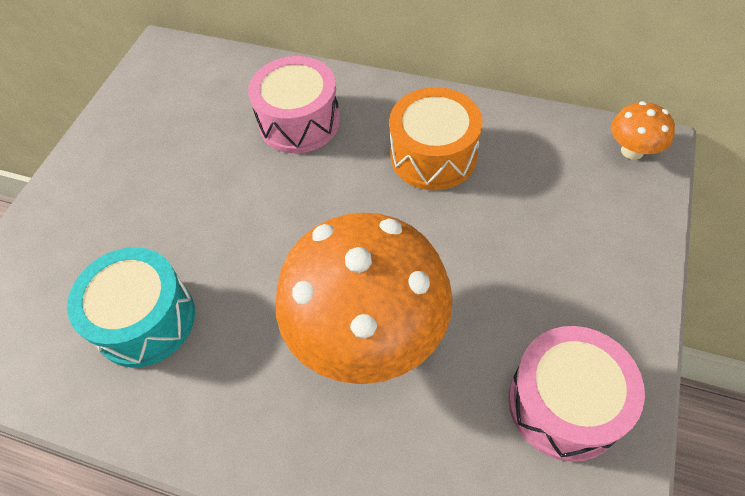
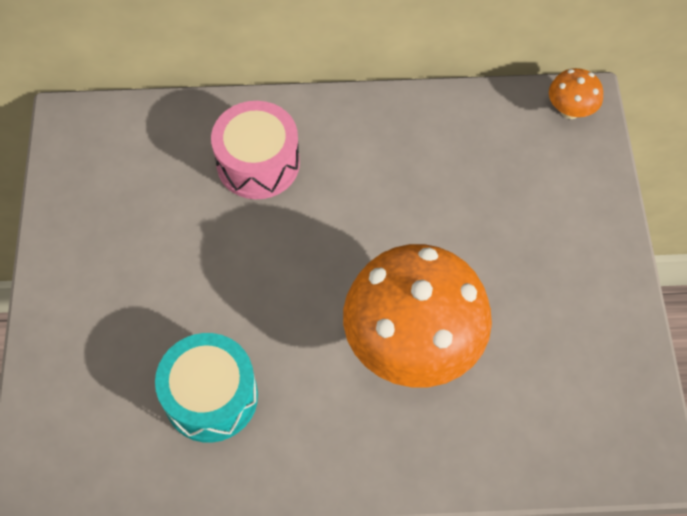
camera: 25 degrees left, 5 degrees up
(433, 155) = (400, 163): orange drum -> none
(564, 403) = (586, 348): pink drum -> none

